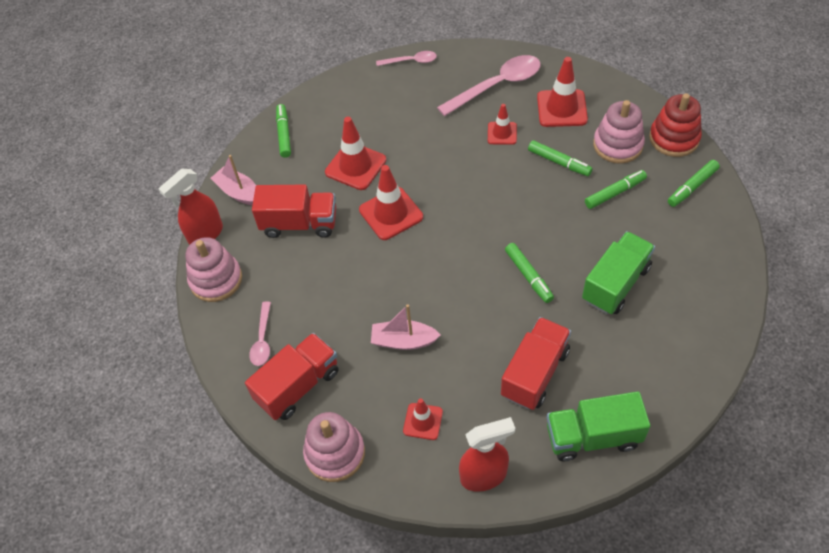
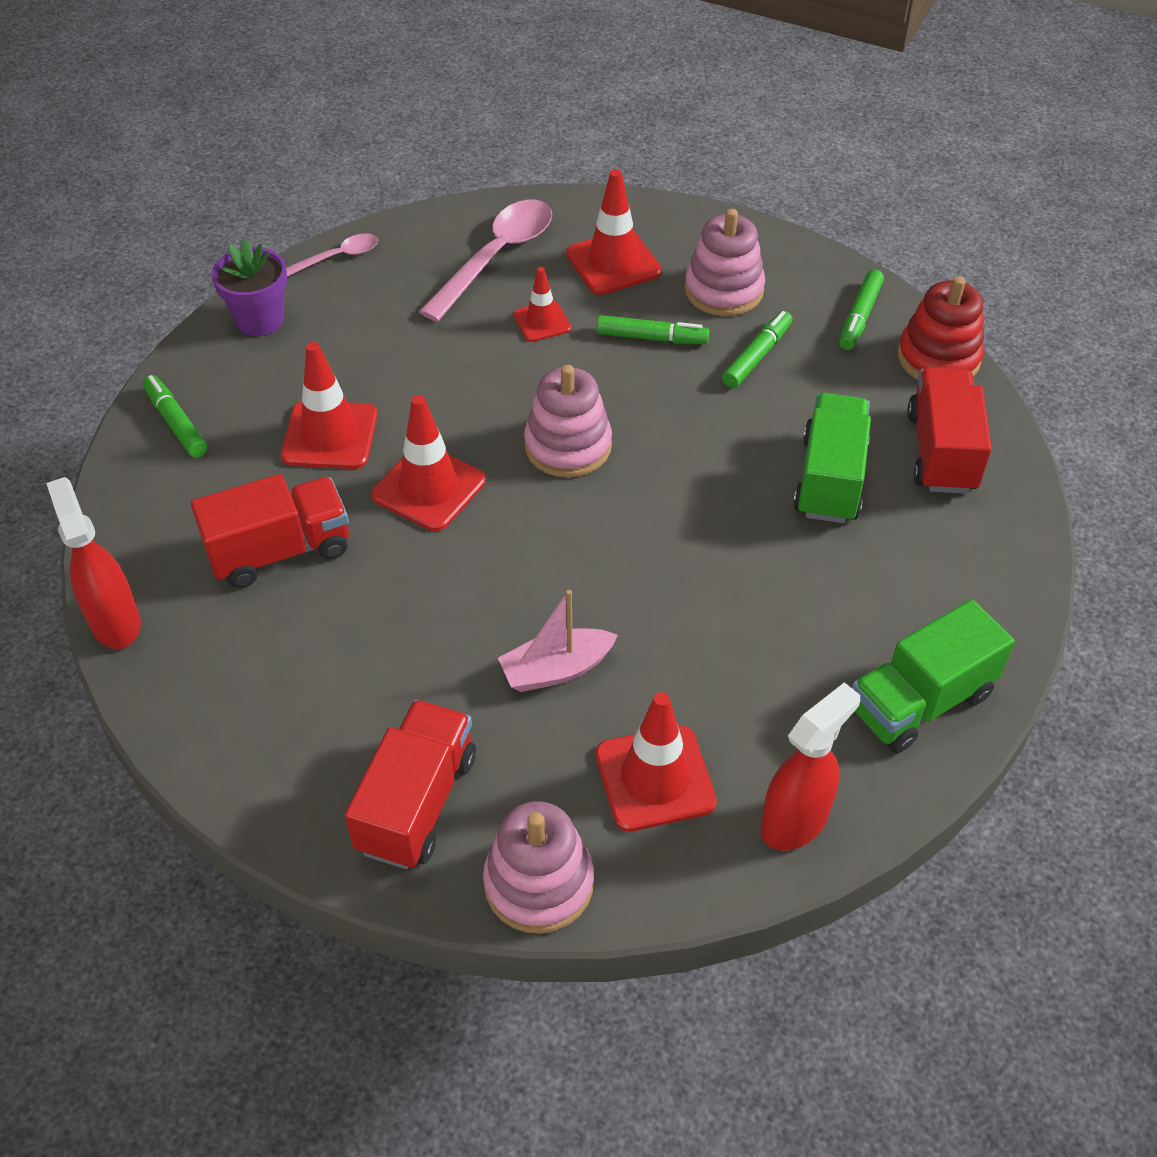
camera: 30 degrees left, 5 degrees down
(205, 235) = (115, 622): red spray bottle -> red spray bottle turned 135 degrees clockwise
(216, 280) = (175, 687): pink stacking toy -> pink stacking toy (568, 446)
(239, 192) = (142, 536): pink boat -> none
(262, 340) = (313, 754): pink spoon -> none
(353, 87) = (260, 320): none -> purple flower pot
(423, 421) = (655, 778): red traffic cone -> red traffic cone, size x1.67
(528, 276) = (697, 509): green marker -> none
(535, 373) = (785, 644): red truck -> red truck (941, 452)
(674, 138) = (797, 260): red stacking toy -> red stacking toy (938, 358)

